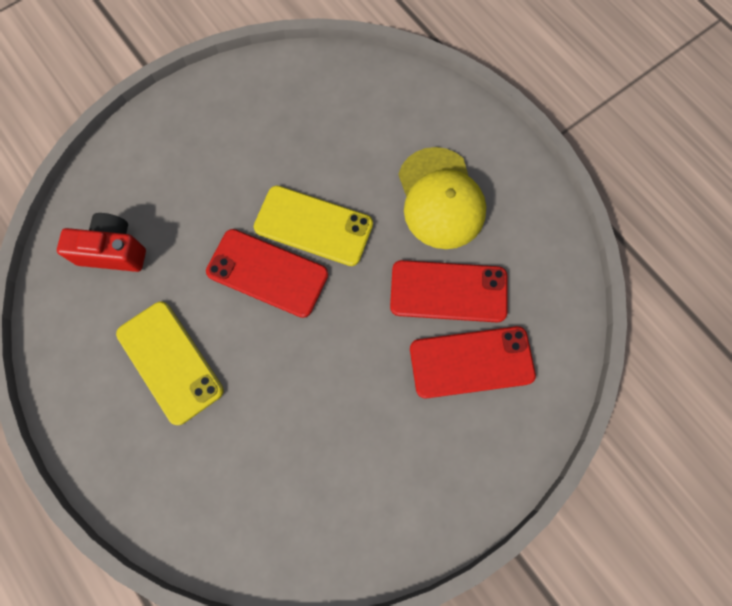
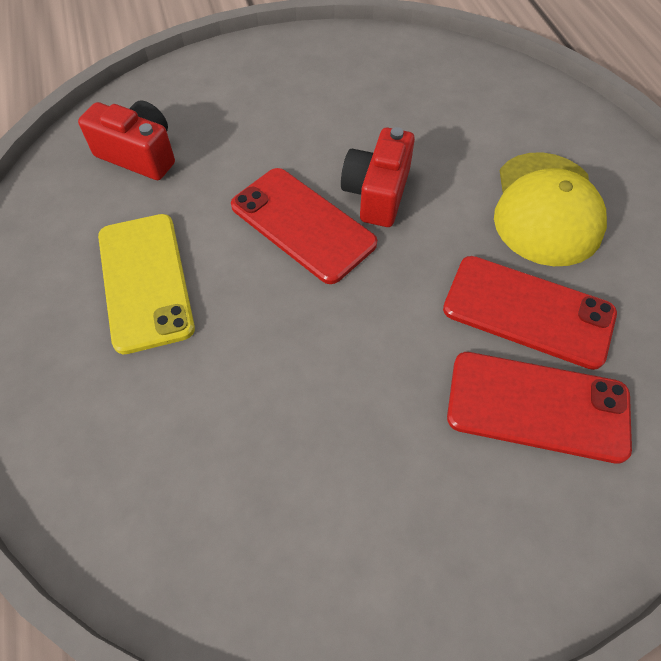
camera: 20 degrees right, 15 degrees down
(313, 226) = (377, 193): yellow phone -> red camera

